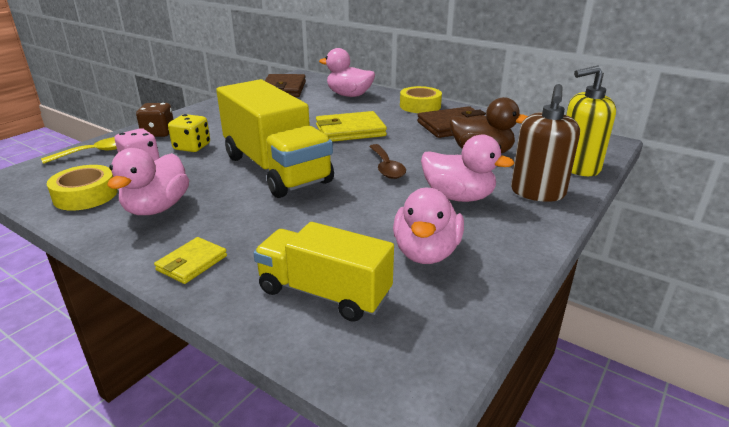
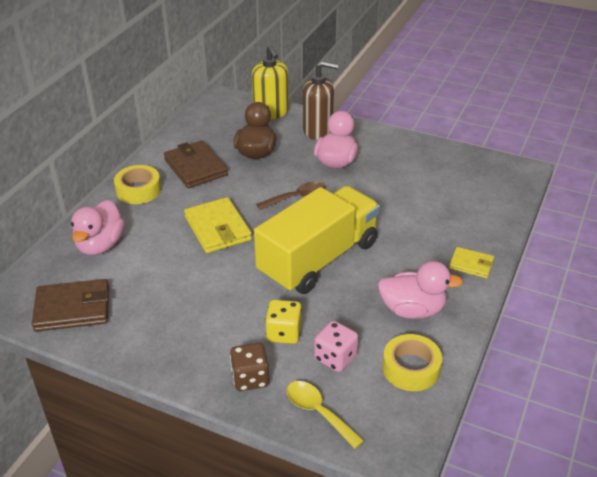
camera: 100 degrees left, 10 degrees up
(324, 293) = (470, 204): yellow truck -> none
(426, 252) = (412, 171): pink duck -> none

